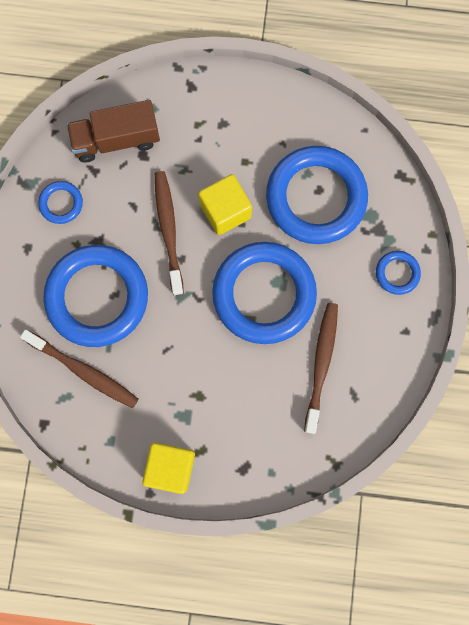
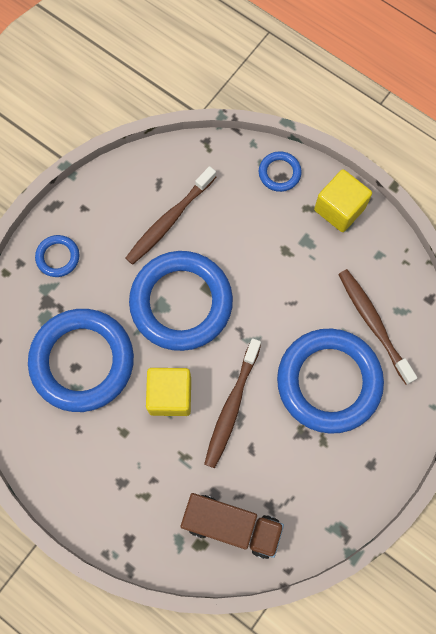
camera: 150 degrees left, 5 degrees down
(61, 203) = (318, 490): blue ring -> blue ring (279, 173)

